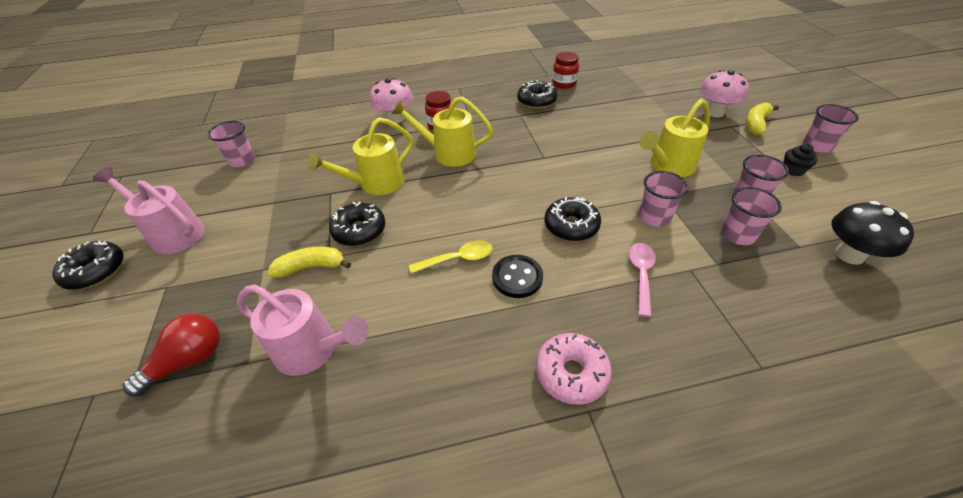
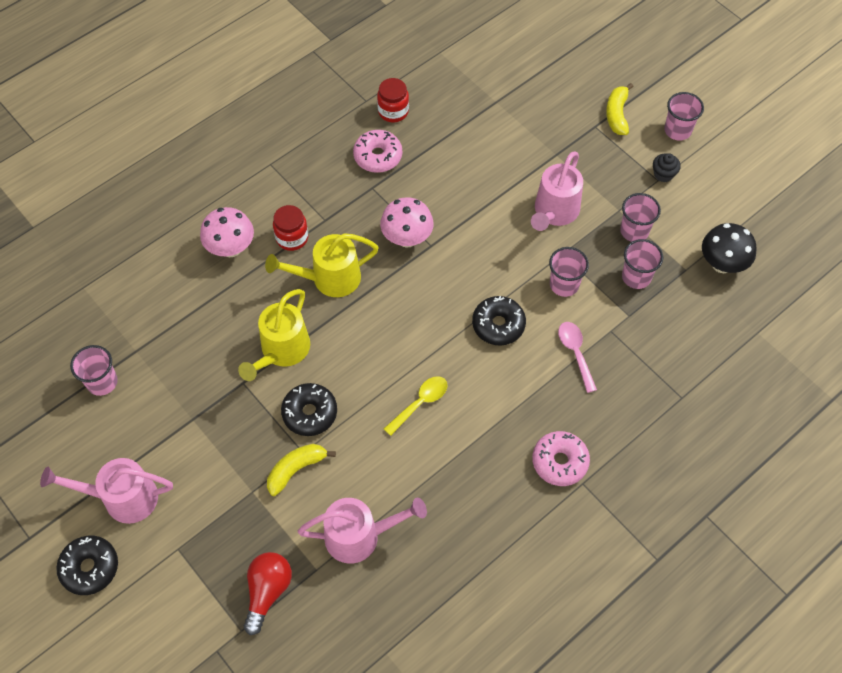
camera: 30 degrees left, 15 degrees up
(517, 277) = (480, 399): black button -> none
(536, 101) = (378, 156): black donut -> pink donut
(668, 166) = (554, 212): yellow watering can -> pink watering can
(715, 112) = (573, 109): pink mushroom -> pink mushroom (407, 238)

